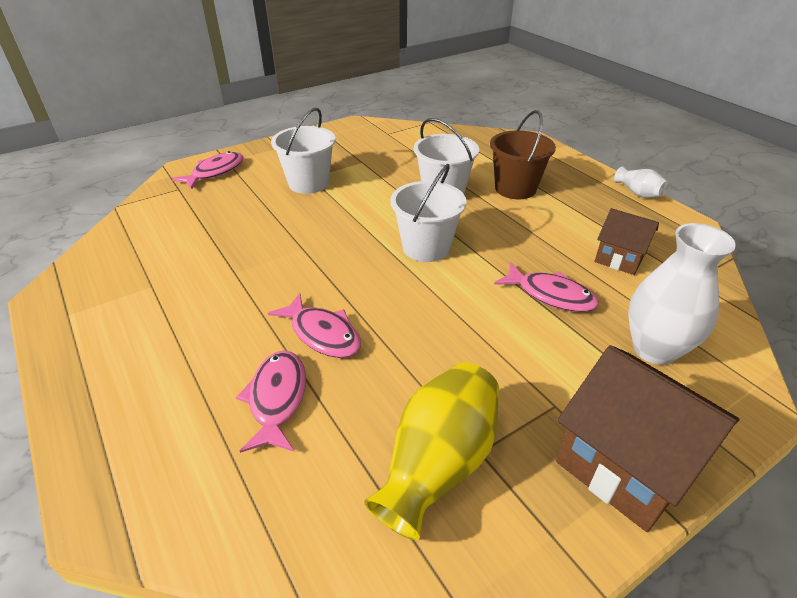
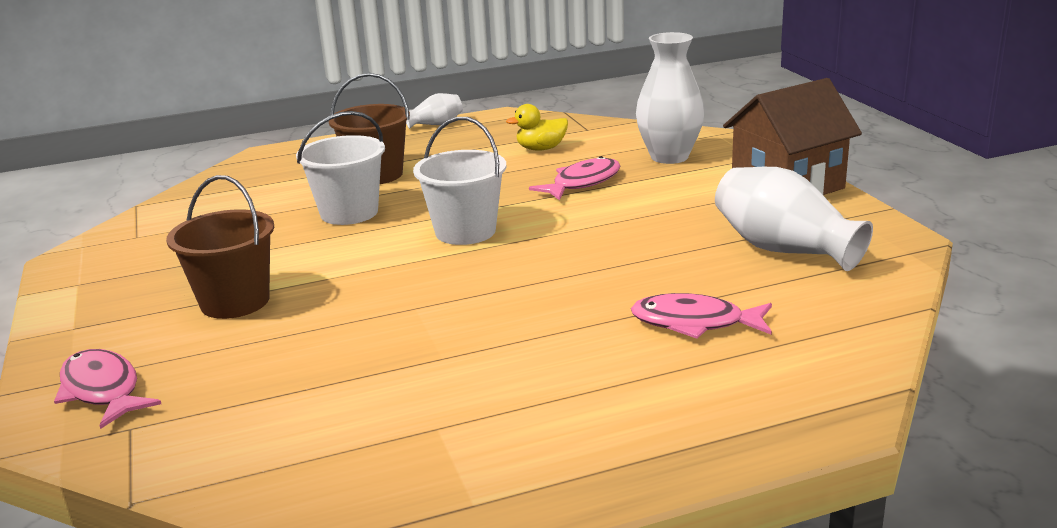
camera: 75 degrees left, 15 degrees down
(308, 183) = (235, 302): white bucket -> brown bucket
(322, 334) = (598, 296): pink fish -> none
(438, 464) = (784, 250): yellow vase -> white vase
(619, 258) = (541, 149): brown house -> yellow duck

